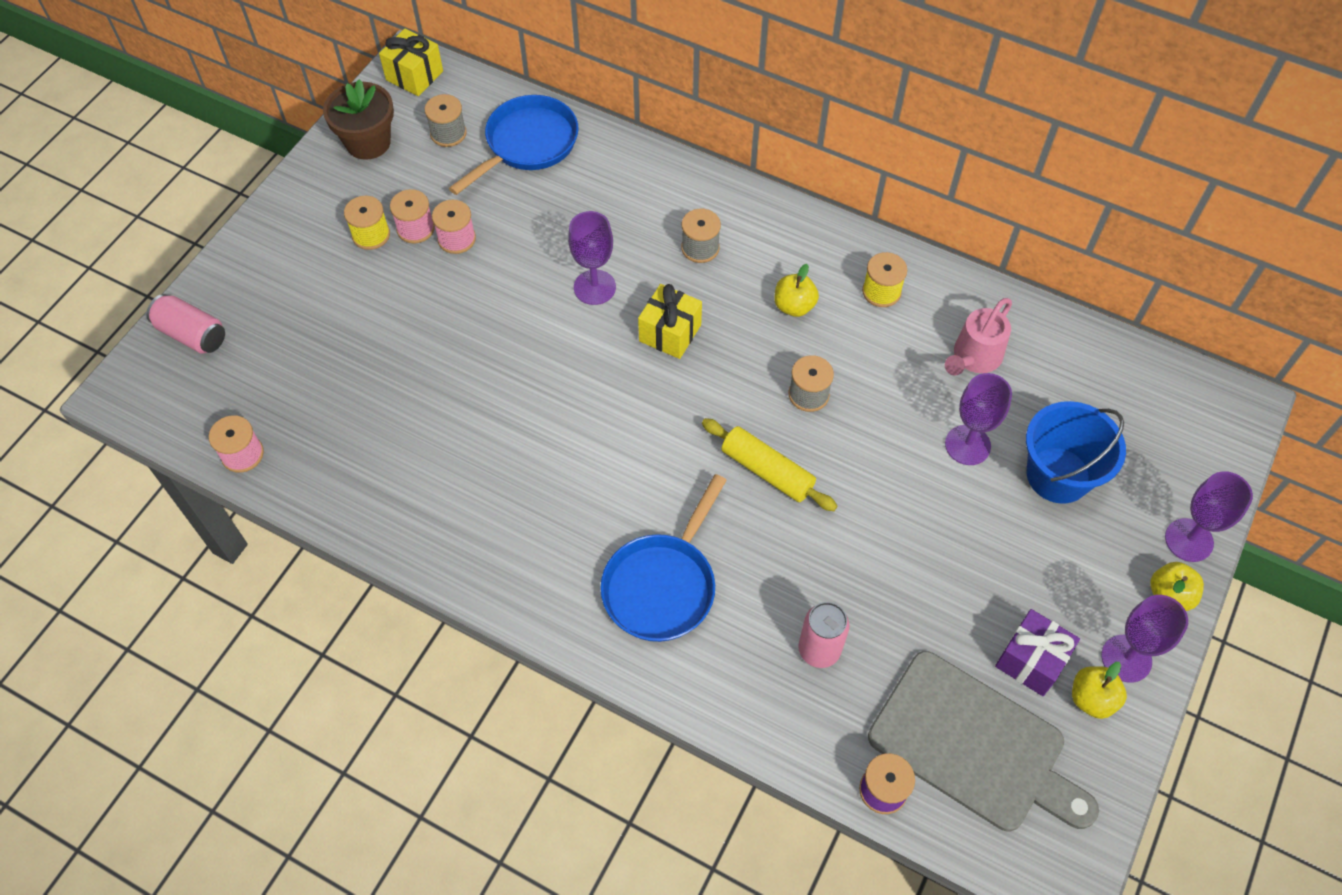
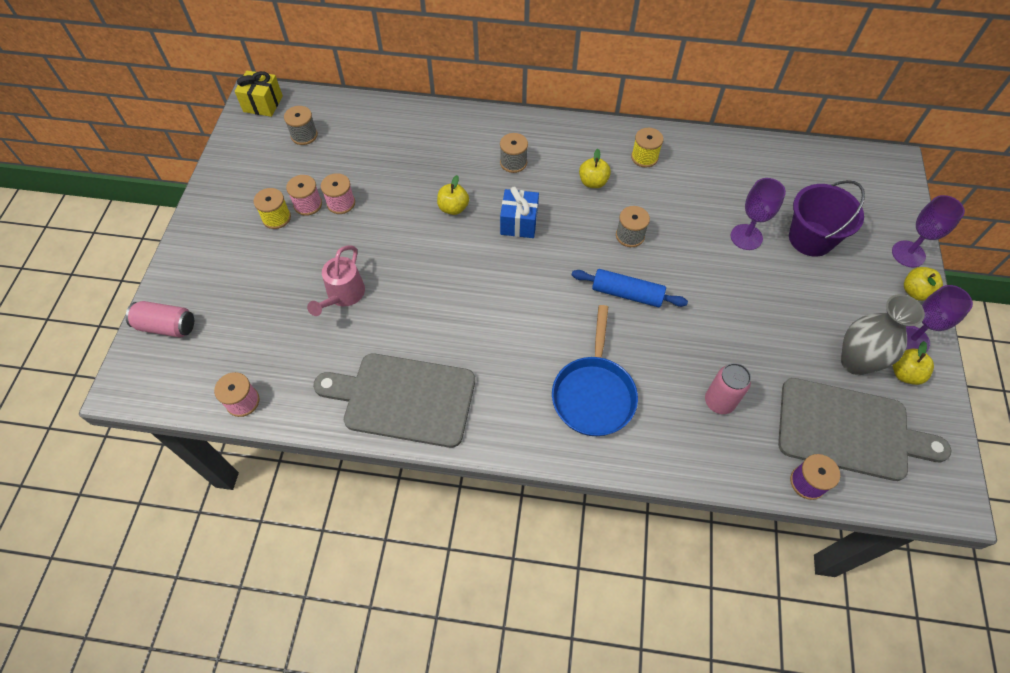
camera: 20 degrees left, 0 degrees up
(368, 142) = (247, 156): brown flower pot -> none
(428, 513) = (403, 398): none -> grey cutting board
(527, 144) = (364, 128): blue pan -> none
(594, 287) = (453, 208): purple goblet -> yellow apple
(670, 333) = (519, 223): yellow gift -> blue gift
(767, 471) = (627, 294): yellow rolling pin -> blue rolling pin
(973, 358) = (722, 182): pink watering can -> pink watering can (343, 296)
(1031, 660) = (855, 362): purple gift -> grey vase
(1058, 475) = (810, 238): blue bucket -> purple bucket

